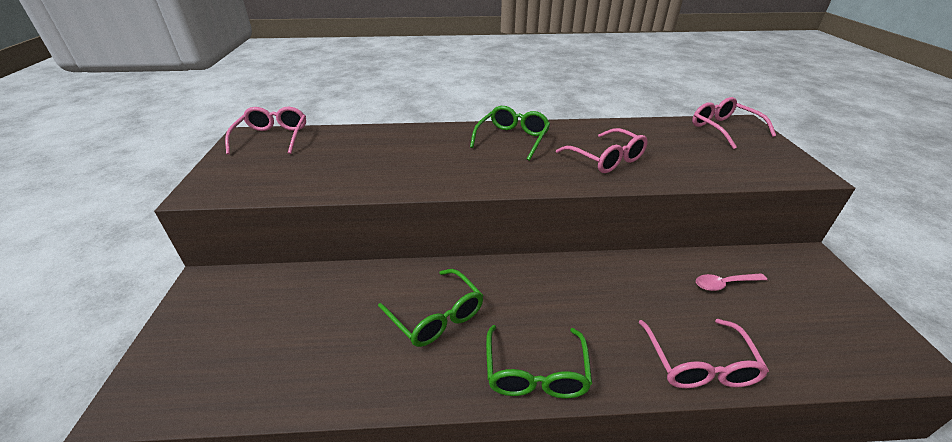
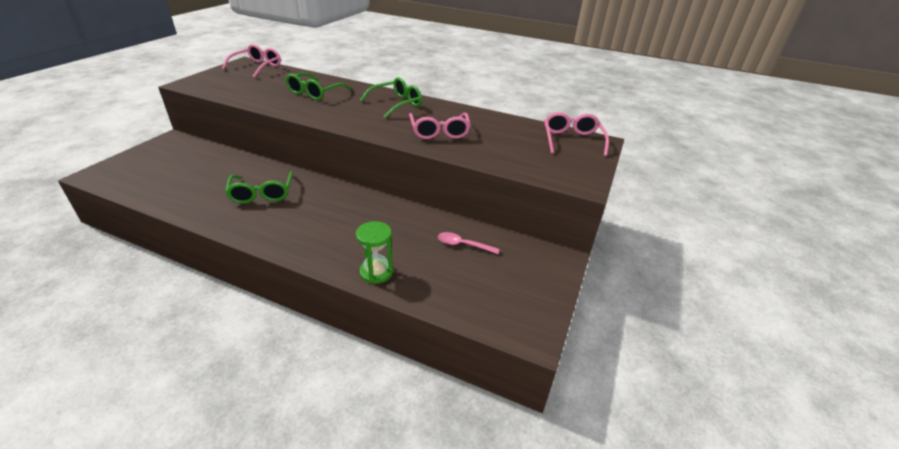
camera: 25 degrees right, 0 degrees up
(535, 372) = (278, 237): green glasses -> green glasses (314, 93)
(699, 364) = (376, 272): pink glasses -> green hourglass

